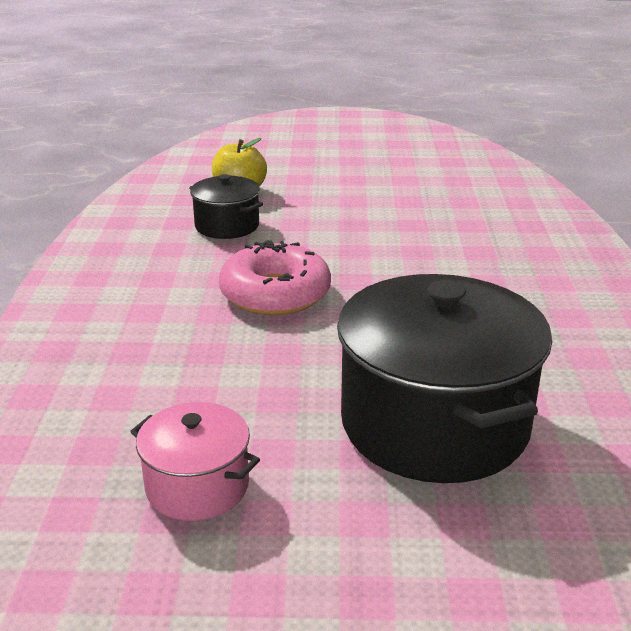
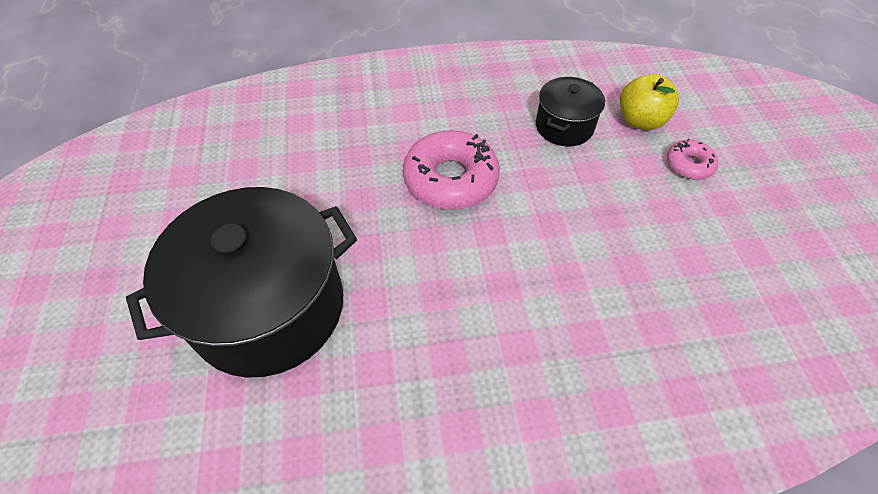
camera: 80 degrees right, 25 degrees up
(197, 486) = (207, 182): pink pot -> none
(305, 183) = (689, 165): none -> pink donut

